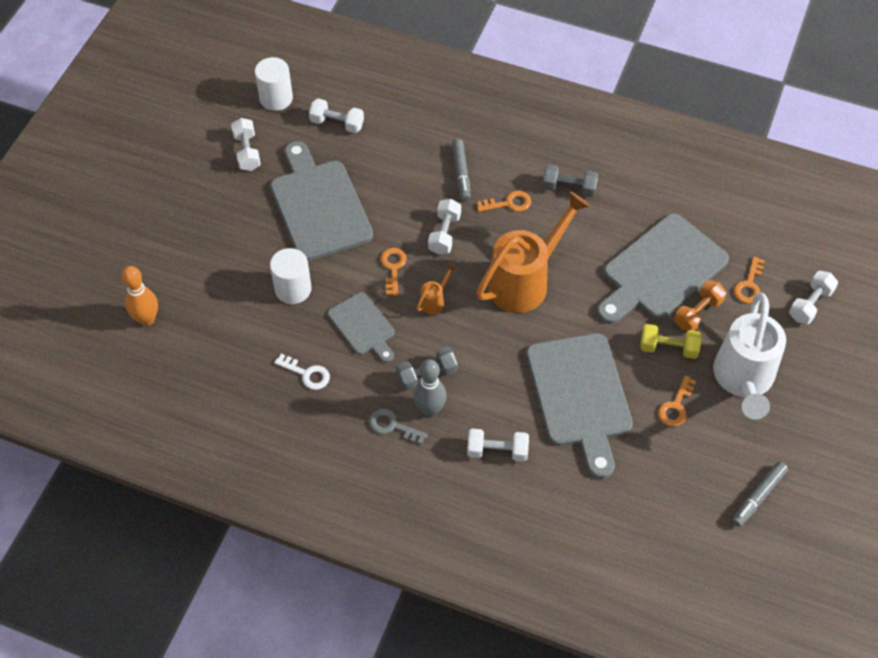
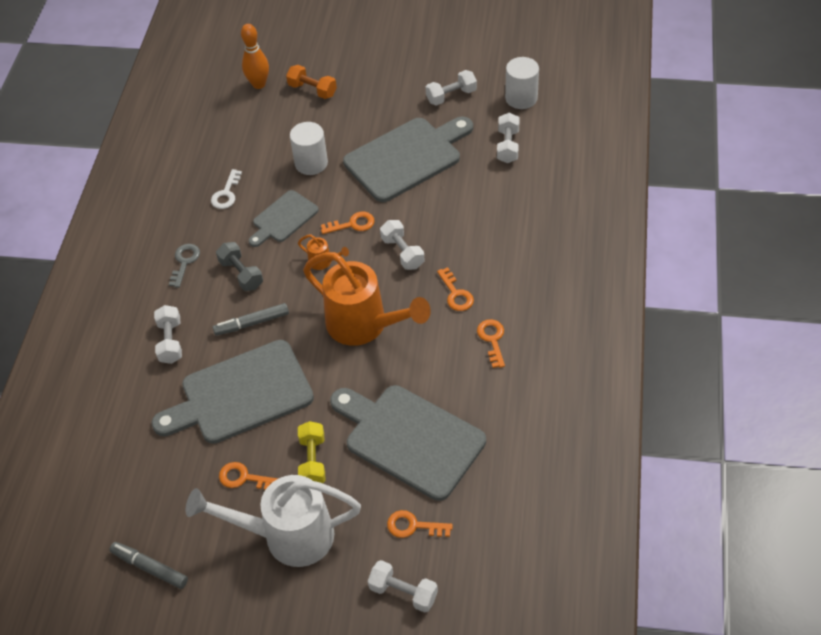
camera: 80 degrees right, 5 degrees down
(430, 409) = (205, 284): grey bowling pin -> none
(444, 234) = (402, 252): white dumbbell -> white dumbbell turned 60 degrees clockwise
(461, 173) = (480, 249): grey marker -> grey marker (252, 323)
(568, 188) = (492, 339): grey dumbbell -> orange key
(698, 313) = (363, 481): orange dumbbell -> orange dumbbell (312, 90)

